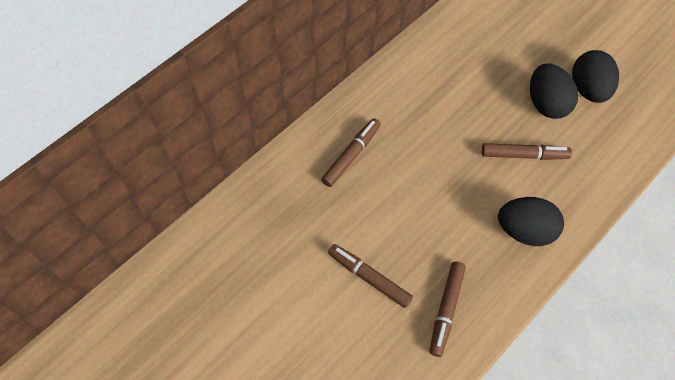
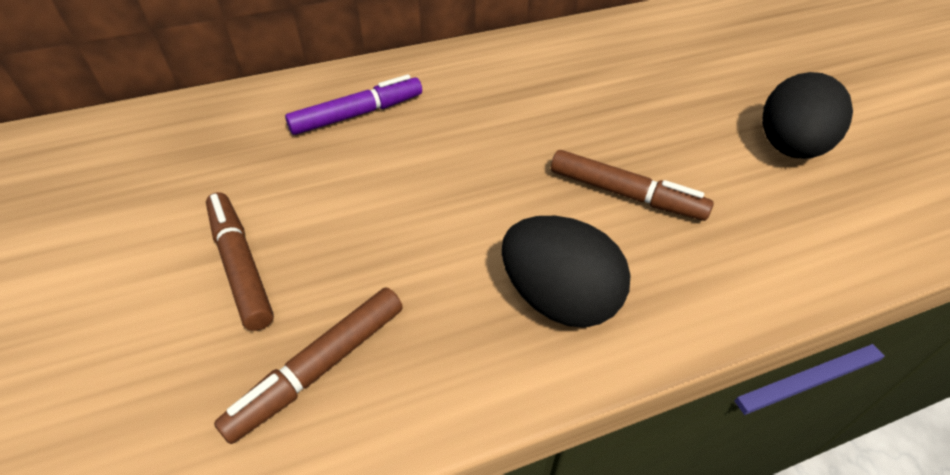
camera: 25 degrees right, 15 degrees down
(351, 155) = (357, 114): brown marker -> purple marker
(546, 103) = (703, 144): black egg -> none

